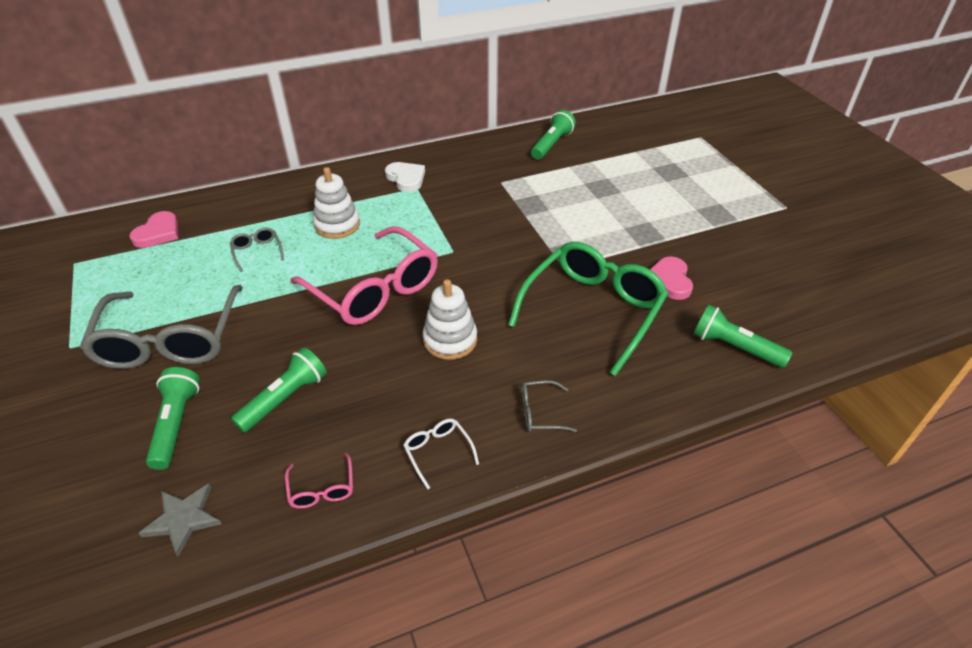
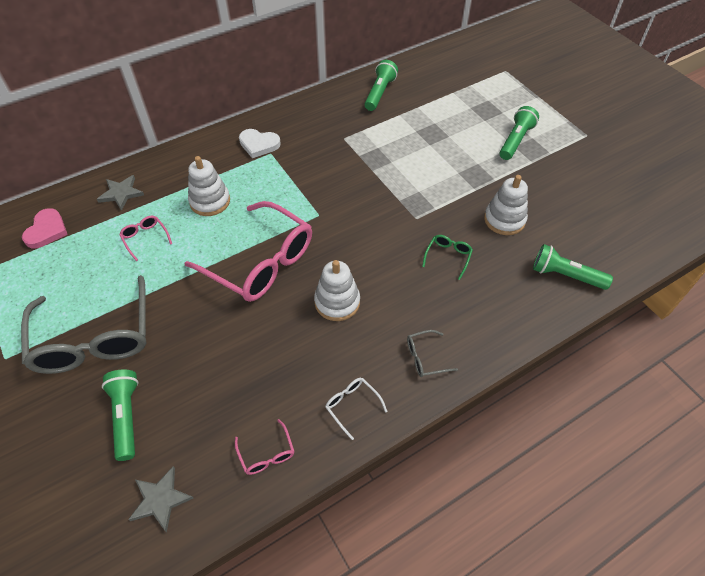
camera: 10 degrees left, 10 degrees up
(246, 208) = (121, 193): none -> grey star
(257, 252) = (145, 238): grey glasses -> pink glasses
(285, 398) = (213, 378): green flashlight -> green flashlight (515, 140)
(406, 178) = (259, 144): white heart -> white heart turned 150 degrees clockwise
(592, 310) = (448, 257): green glasses -> green glasses, size x0.40
(669, 280) = (504, 220): pink heart -> white stacking toy

